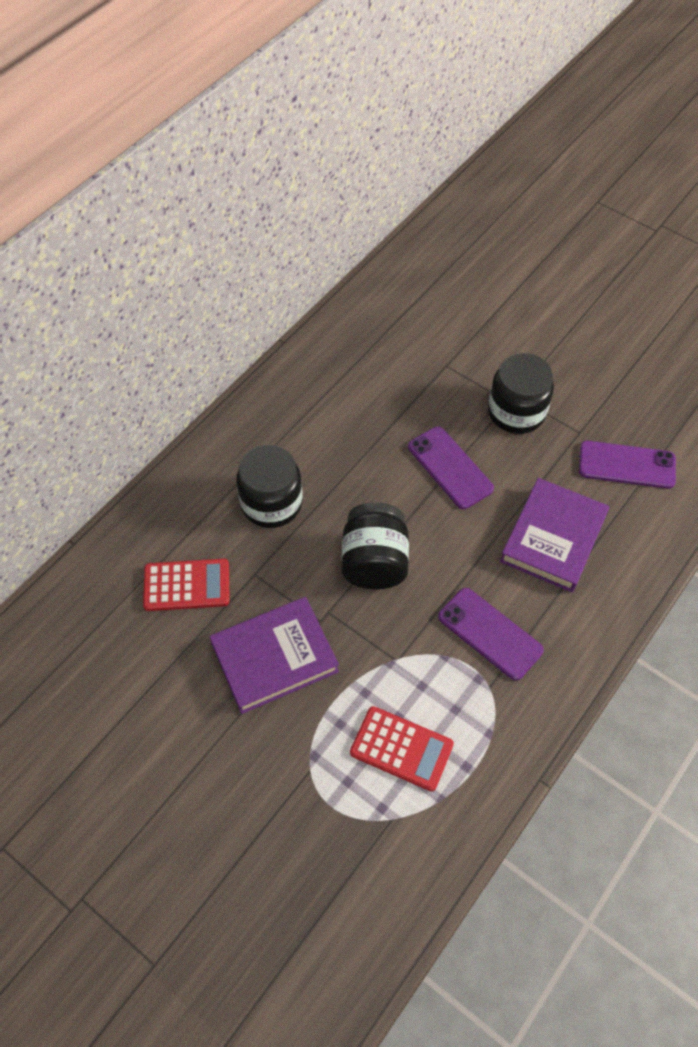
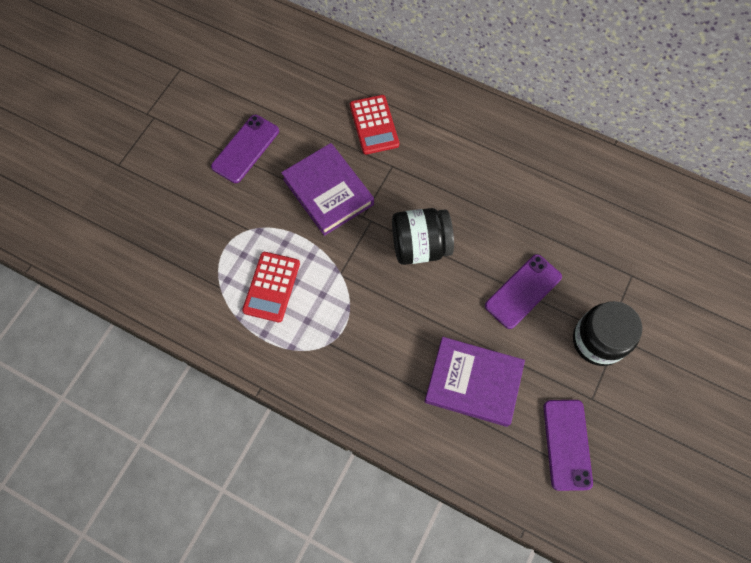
camera: 80 degrees right, 10 degrees up
(271, 503) = (455, 165): black jar -> none
(490, 633) = (374, 339): purple phone -> purple phone (245, 149)

